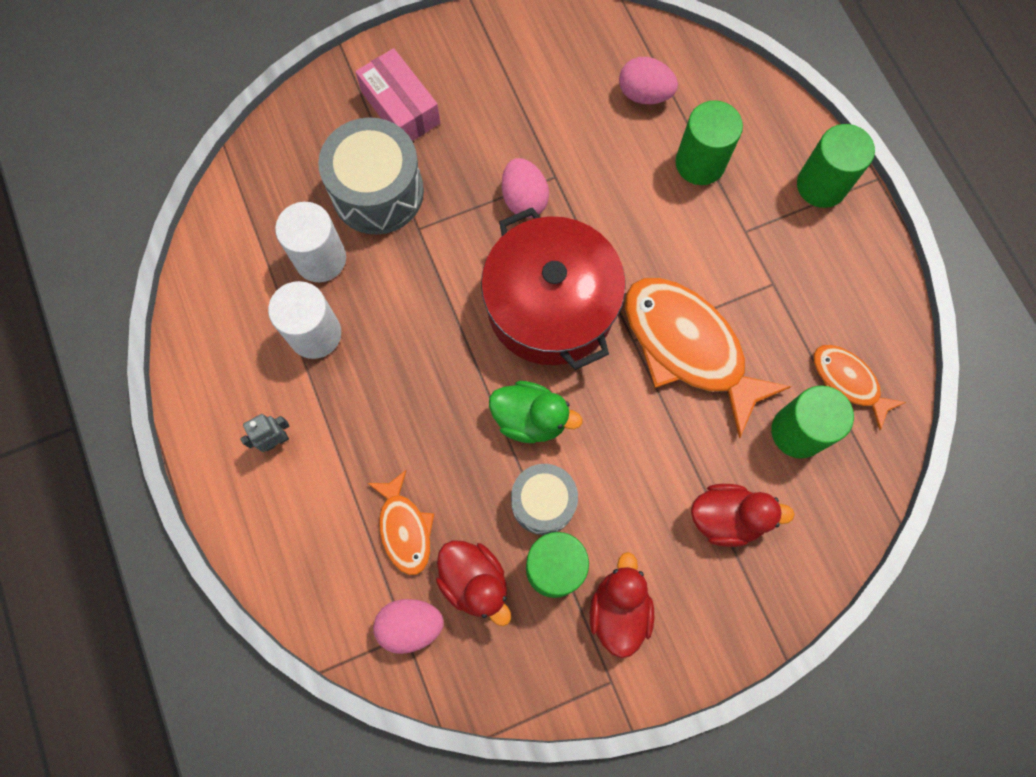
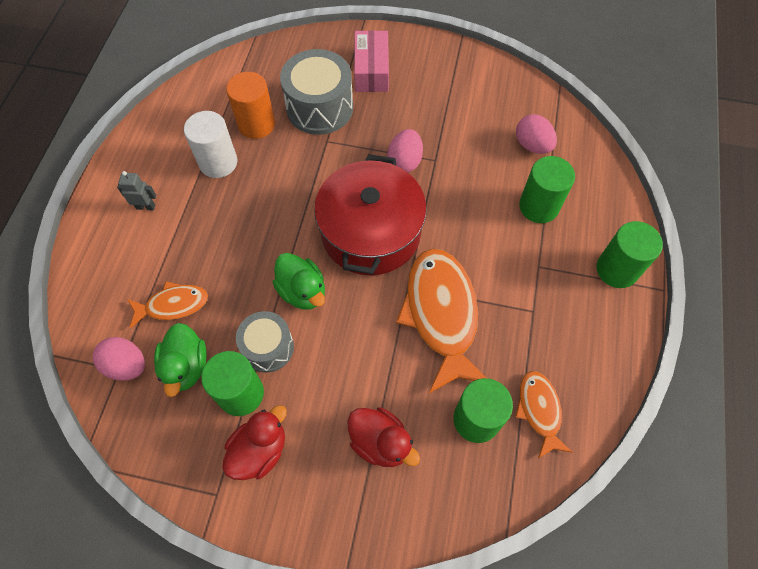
camera: 35 degrees right, 10 degrees down
(320, 259) = (256, 124): white cylinder -> orange cylinder
(404, 528) = (173, 305): orange fish -> orange fish turned 120 degrees counterclockwise
(474, 581) = (186, 366): red duck -> green duck

